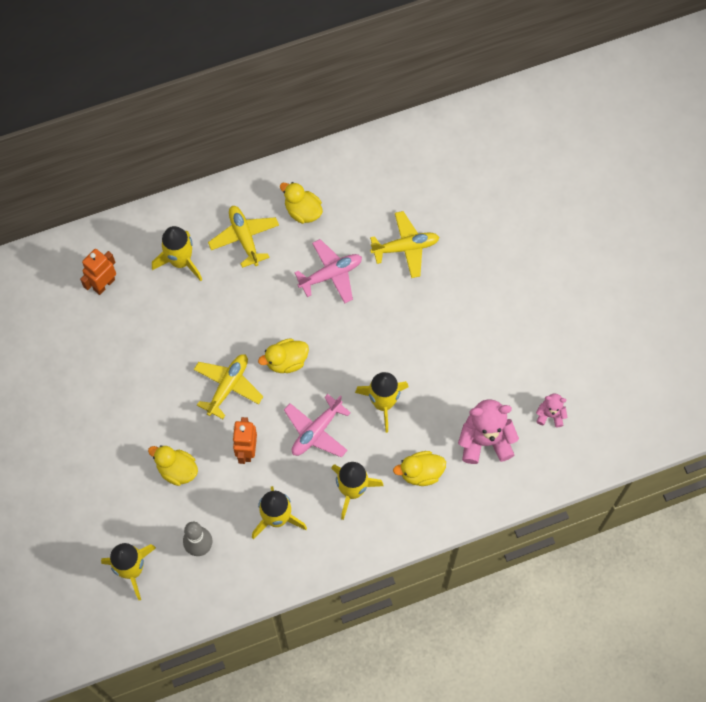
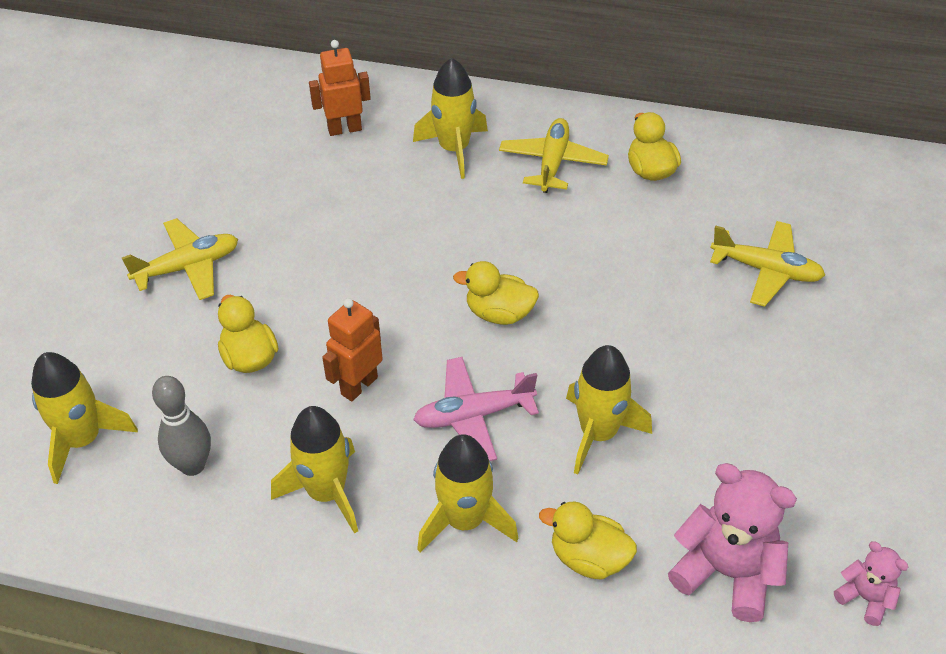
camera: 35 degrees right, 20 degrees down
(228, 386) = (398, 301): yellow plane -> yellow plane (188, 267)
(331, 274) = (637, 250): pink plane -> none

